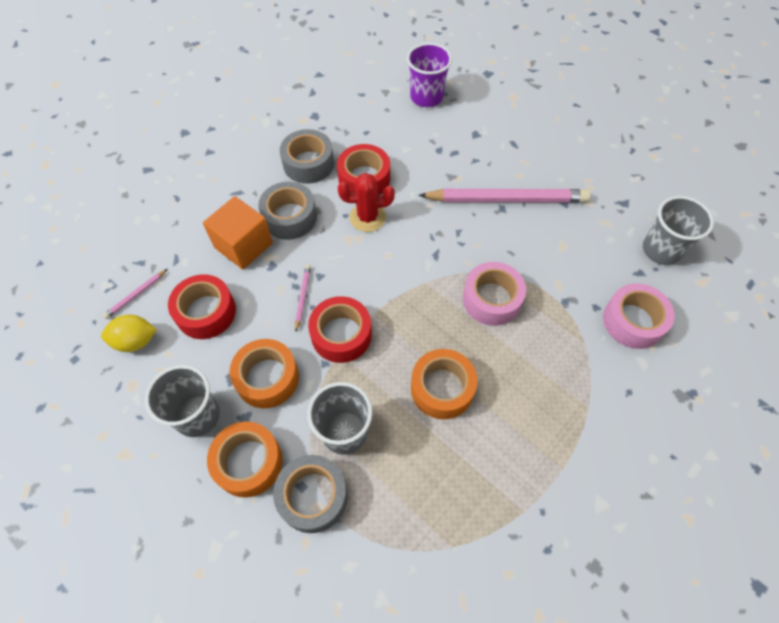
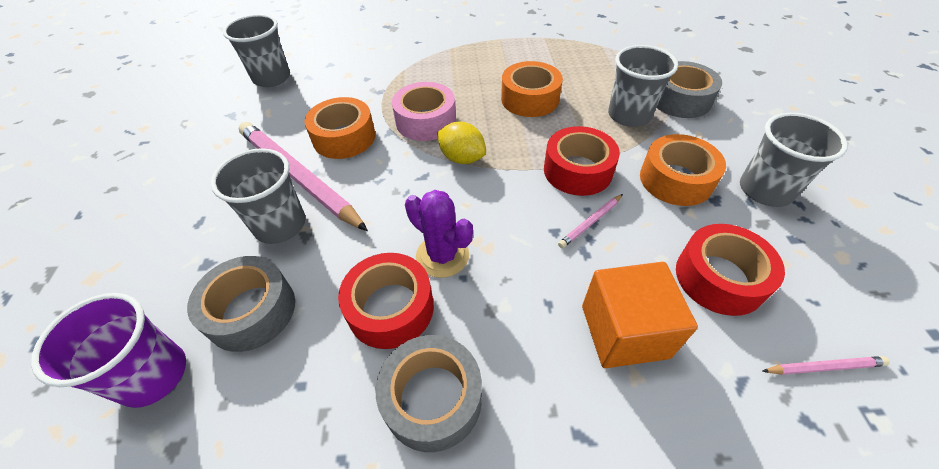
camera: 135 degrees left, 10 degrees down
(135, 341) = (832, 302): yellow lemon -> yellow lemon (462, 158)
(248, 462) = (725, 138): orange tape -> orange tape (344, 137)
(289, 217) = (533, 326): grey tape -> grey tape (251, 311)
(367, 217) = (442, 256): red cactus -> purple cactus
(471, 171) = (280, 225): none -> grey cup
(633, 321) = (359, 61): pink tape -> none

